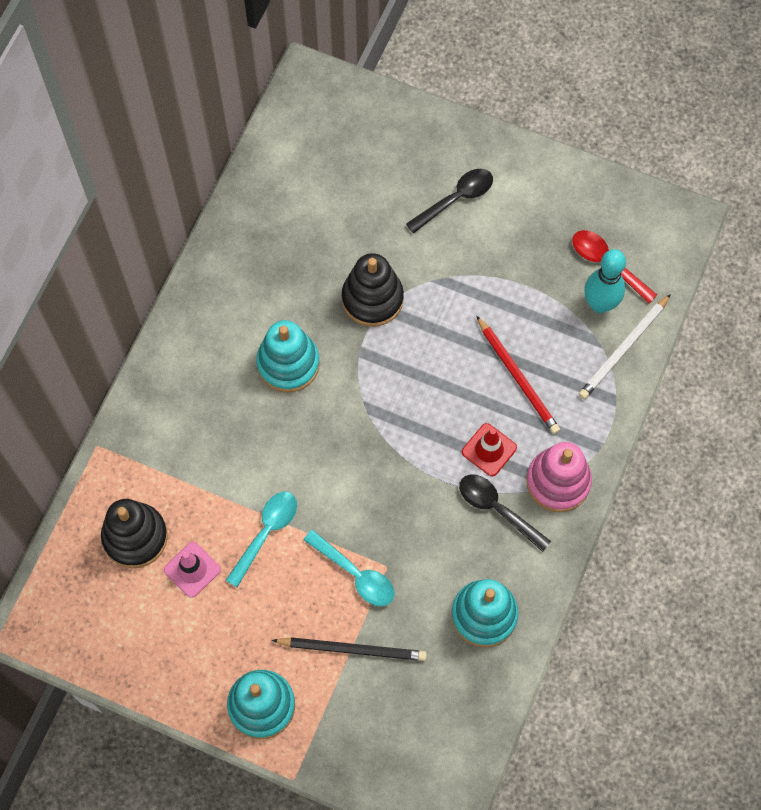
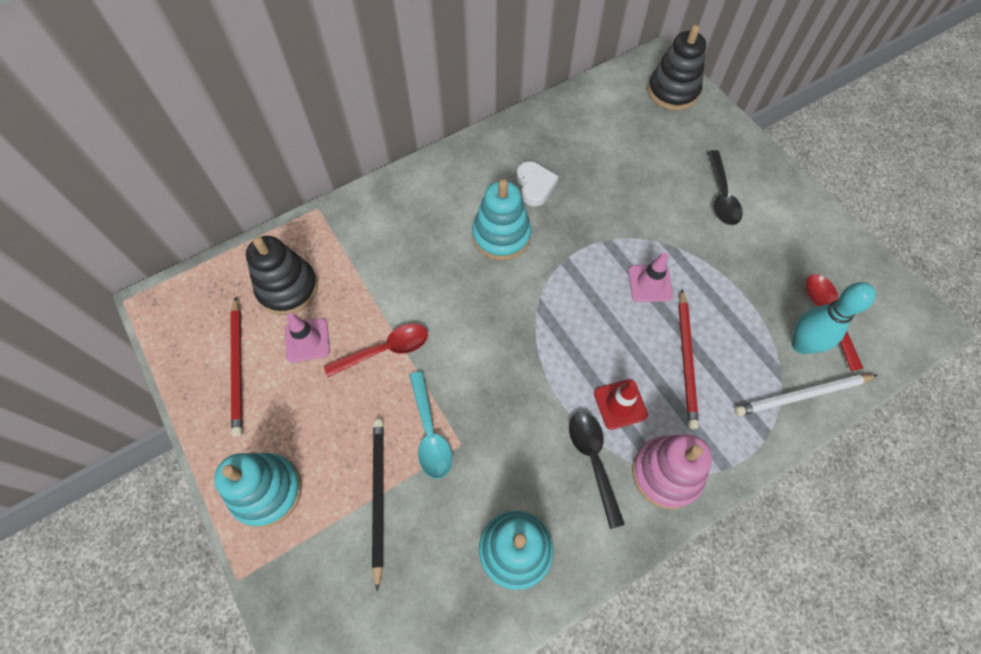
camera: 35 degrees right, 5 degrees down
(152, 631) = (238, 367): none -> red pencil
(266, 533) = (385, 350): turquoise spoon -> red spoon
(283, 294) = (535, 186): none -> white heart
(352, 649) = (378, 497): black pencil -> black pencil turned 135 degrees counterclockwise
(372, 298) = (602, 228): black stacking toy -> black stacking toy (673, 91)
(446, 326) = (650, 283): none -> pink traffic cone
(456, 199) = (721, 196): black spoon -> black spoon turned 90 degrees clockwise

